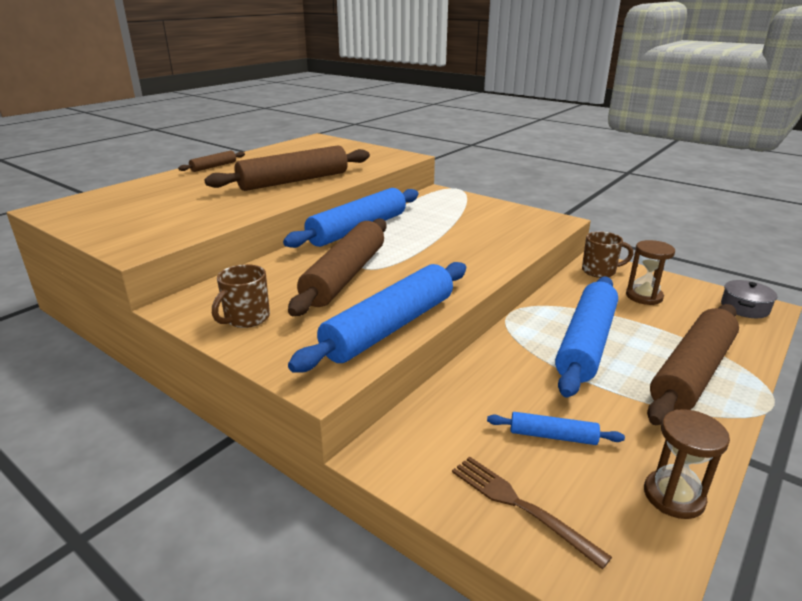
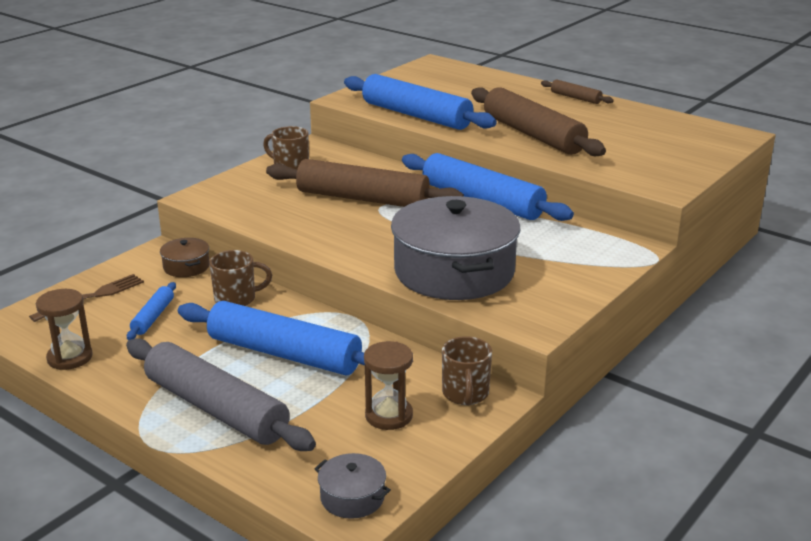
camera: 90 degrees right, 0 degrees up
(390, 327) = (263, 218): blue rolling pin -> blue rolling pin (416, 115)
(424, 424) = (186, 267): none -> brown pot
(489, 241) = (454, 271): none -> grey pot
(495, 378) = (236, 299): none -> brown mug
(691, 372) = (216, 408): brown rolling pin -> grey rolling pin

